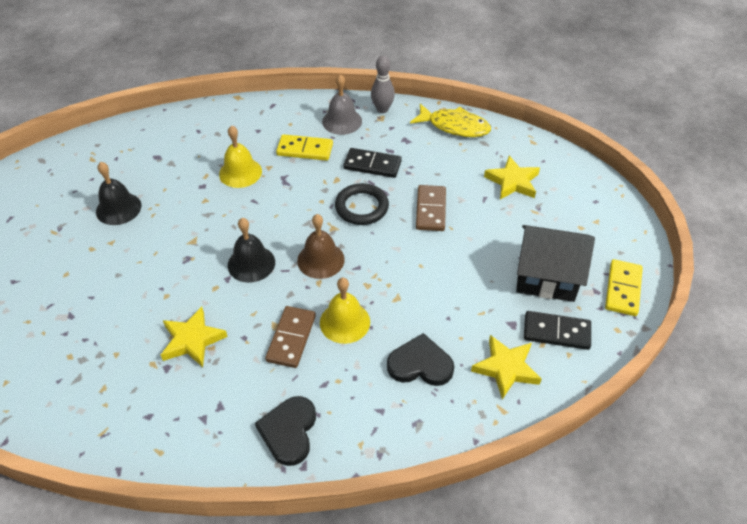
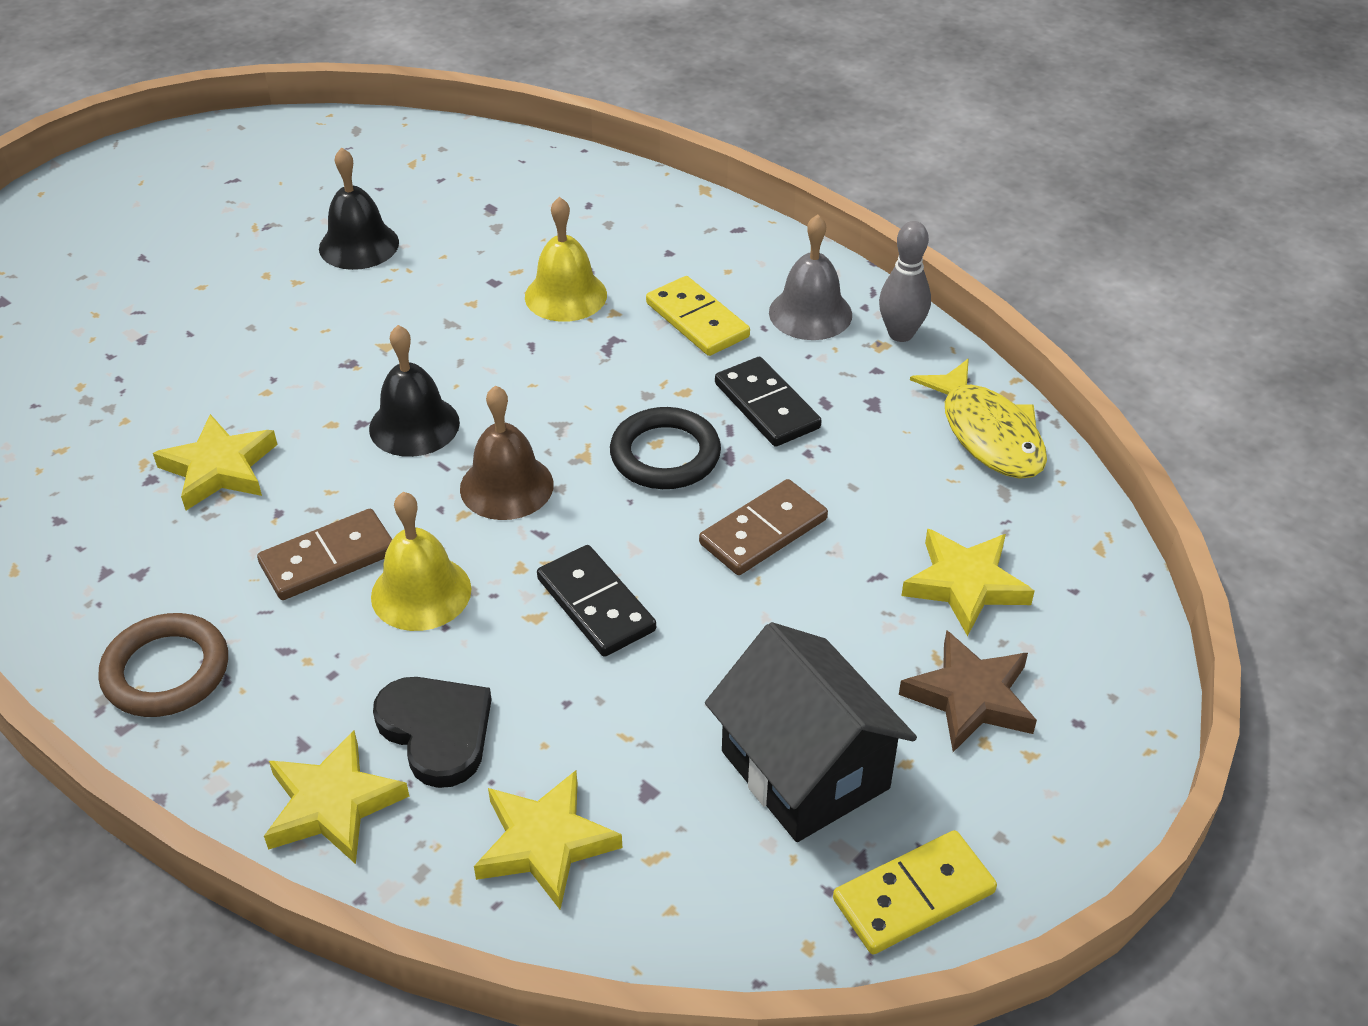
camera: 45 degrees right, 5 degrees down
(289, 431) = (166, 671): black heart -> brown ring
(421, 420) = (333, 804): none -> yellow star
(556, 332) = (699, 862): black domino -> black domino (595, 605)
(559, 216) = (970, 697): none -> brown star

